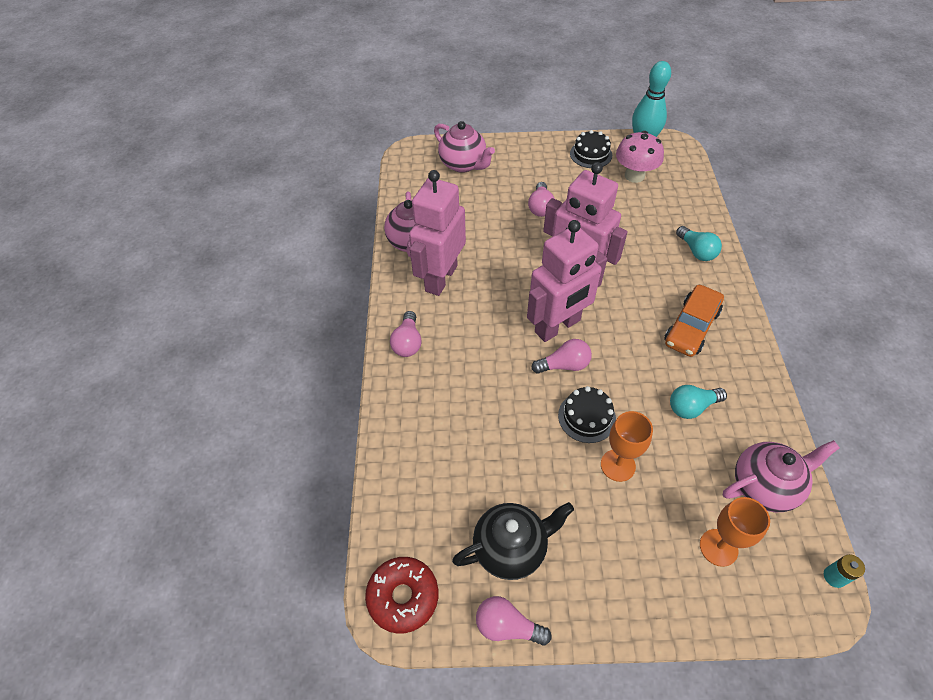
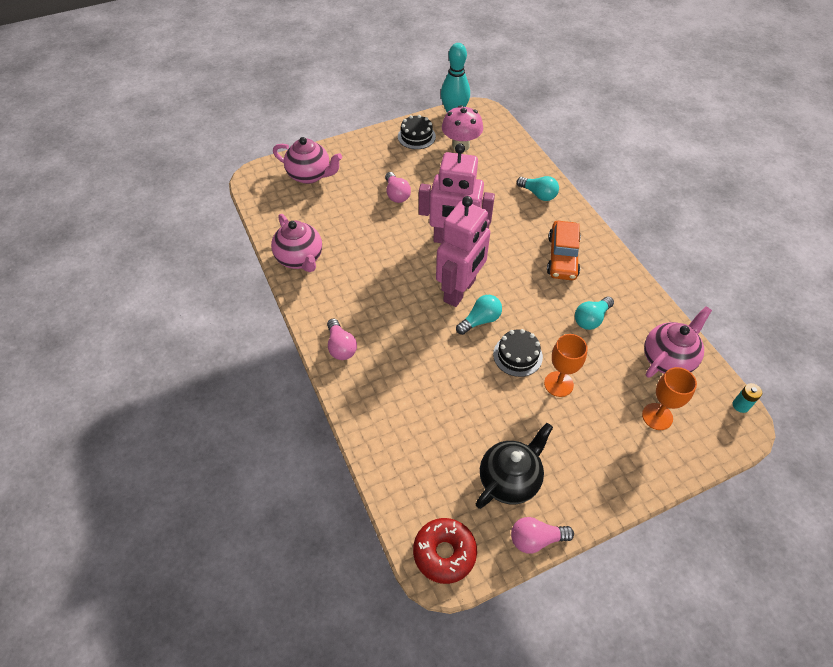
camera: 25 degrees left, 0 degrees up
(440, 278) = (341, 282): pink robot -> none
(564, 365) = (480, 320): pink light bulb -> turquoise light bulb

